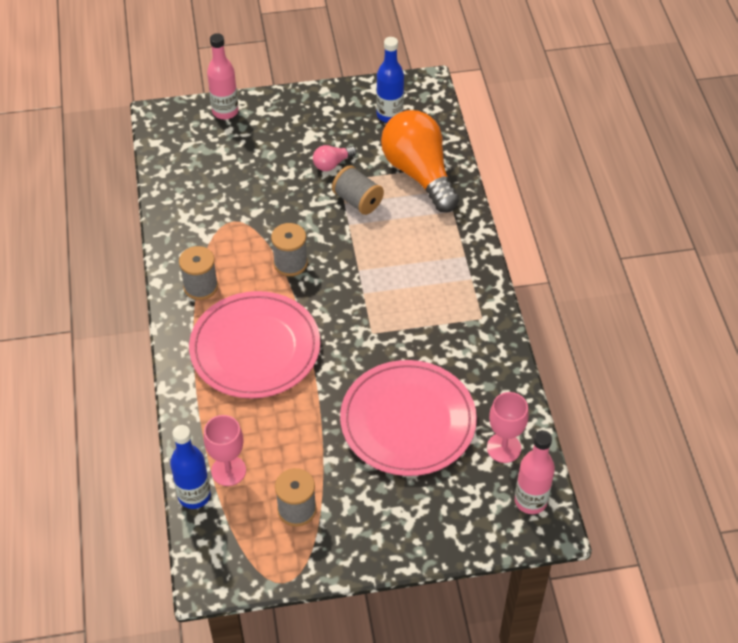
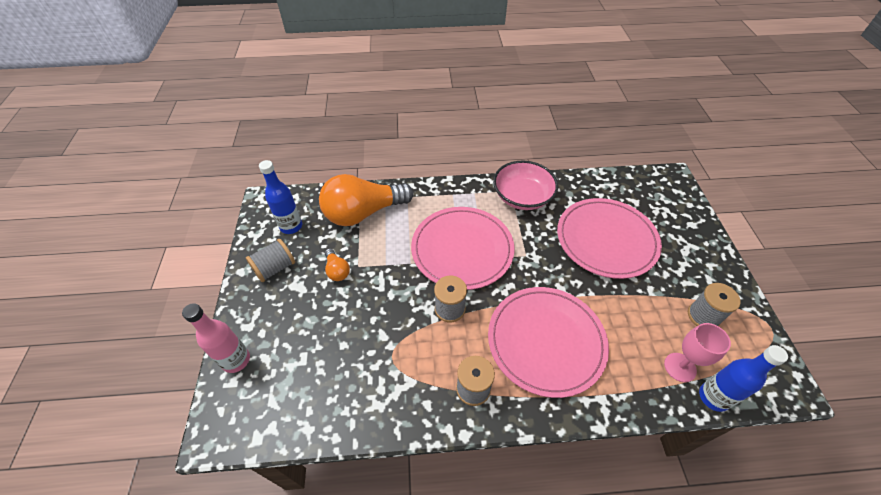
camera: 85 degrees left, 0 degrees up
(332, 164) = (337, 270): pink light bulb -> orange light bulb
(358, 201) = (385, 255): grey spool -> grey spool (275, 268)
(374, 270) = (462, 249): none -> pink plate
(473, 331) = (522, 197): none -> pink bowl
(504, 448) = (619, 191): pink goblet -> none
(530, 501) = (657, 183): pink bottle -> none

